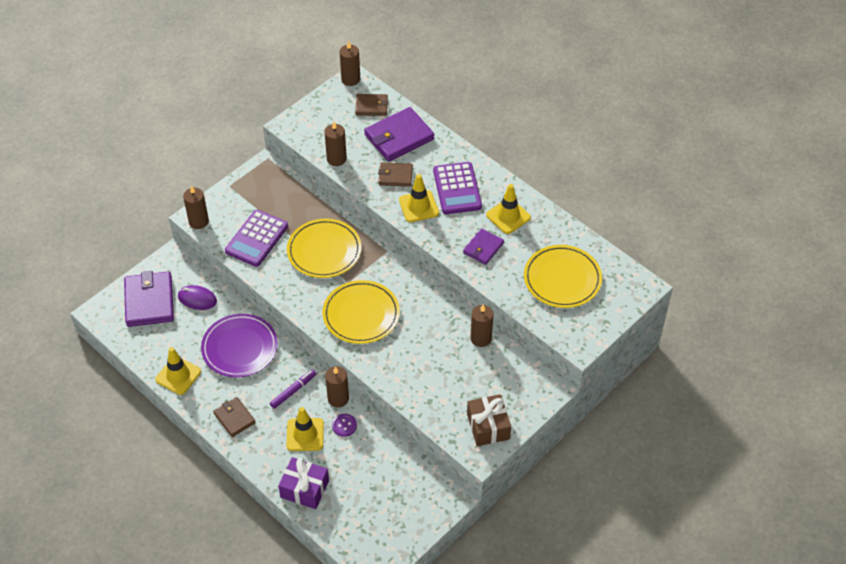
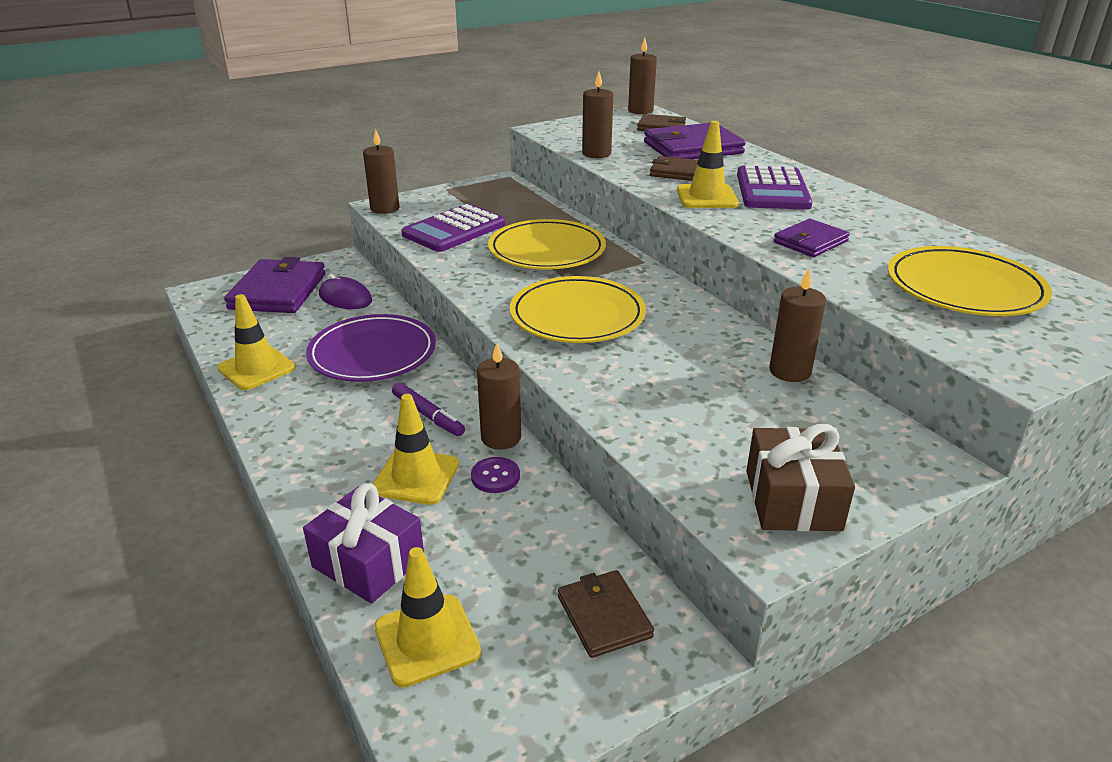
camera: 15 degrees right, 20 degrees down
(234, 418) = (307, 432): brown wallet -> brown wallet (604, 616)
(293, 391) = (428, 415): purple marker -> purple marker turned 75 degrees clockwise
(508, 216) = (857, 219): yellow traffic cone -> yellow traffic cone (427, 640)

